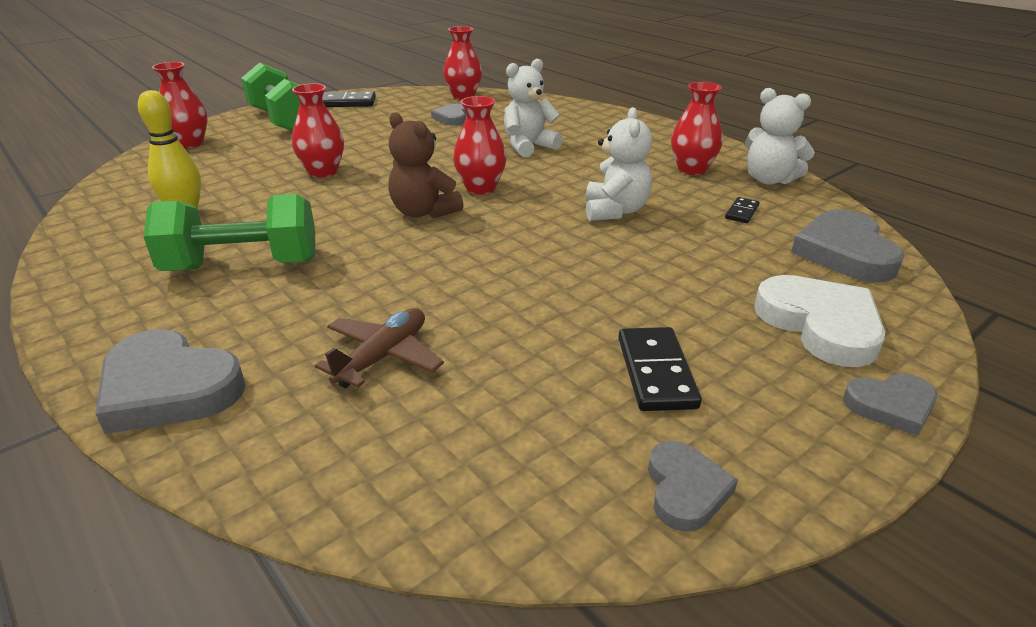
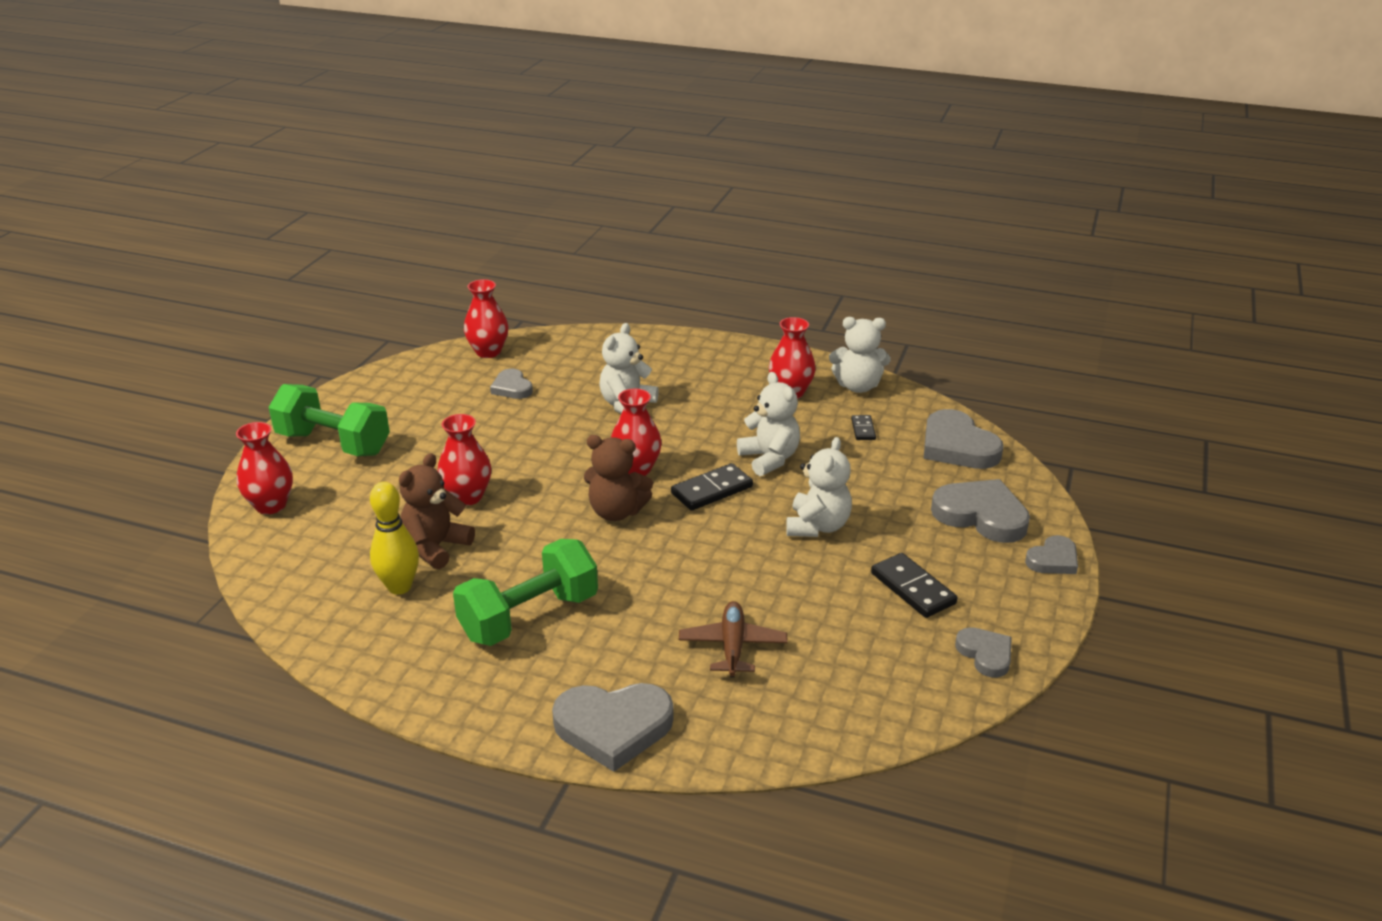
camera: 30 degrees left, 0 degrees up
(251, 196) = (436, 547): none -> brown teddy bear
(346, 103) = (369, 396): black domino -> black domino (712, 490)
(604, 277) = (817, 526): none -> white teddy bear
(820, 325) = (981, 515): white heart -> grey heart

